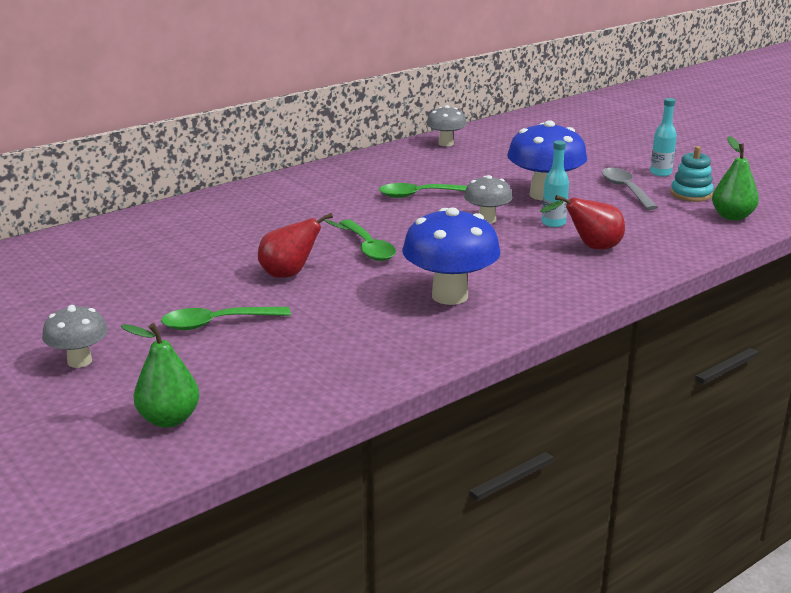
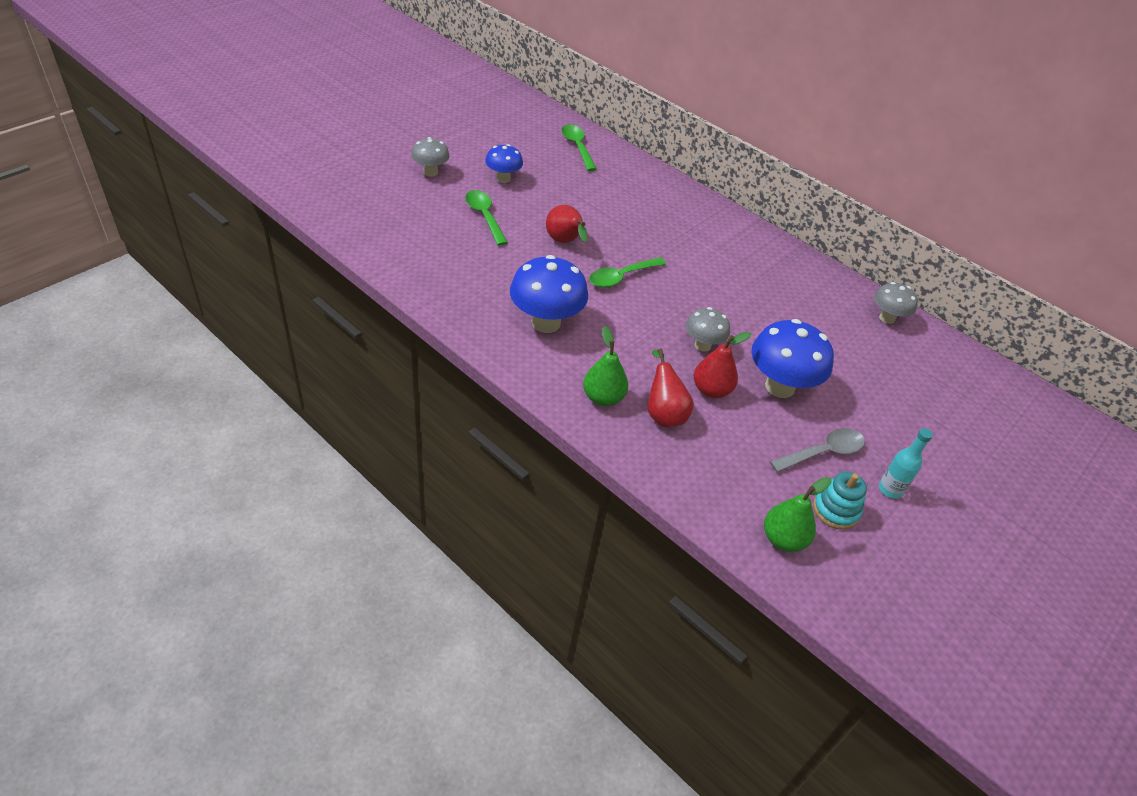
camera: 75 degrees right, 20 degrees up
(127, 305) = (503, 178): none -> blue mushroom
(169, 419) = (368, 212): green pear -> green pear (603, 398)
(420, 195) = (743, 303): green spoon -> green spoon (577, 147)
(553, 223) = (711, 390): turquoise bottle -> red pear

